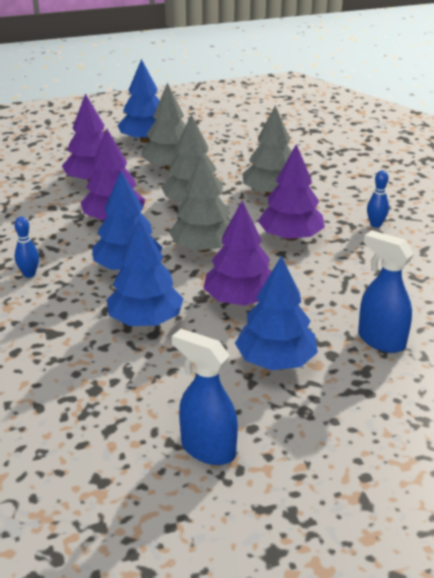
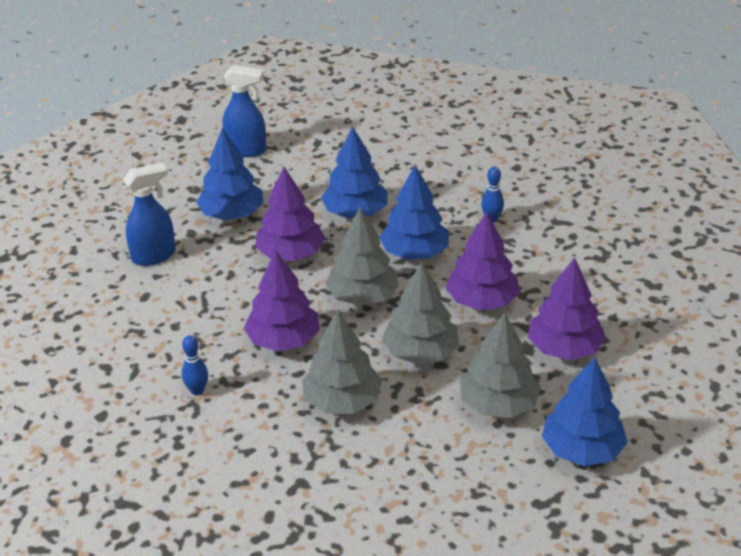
camera: 155 degrees right, 5 degrees up
(380, 340) = (154, 256): blue spray bottle -> blue spray bottle turned 45 degrees counterclockwise

